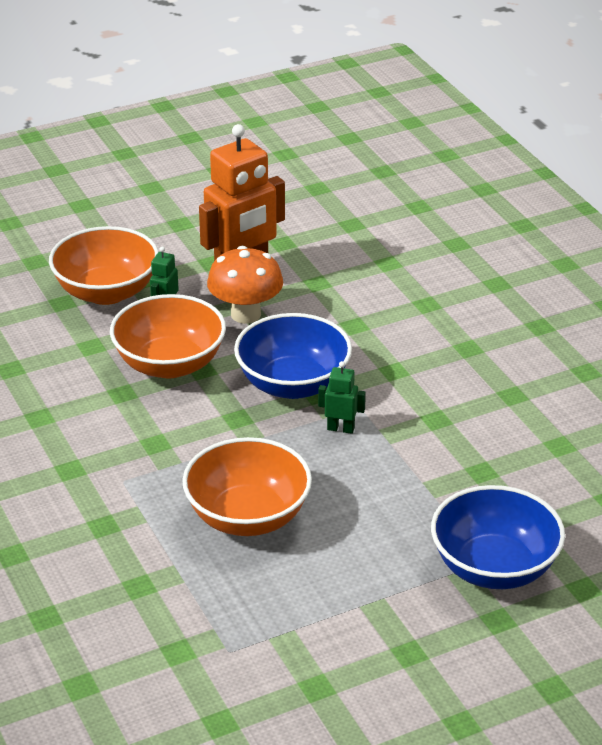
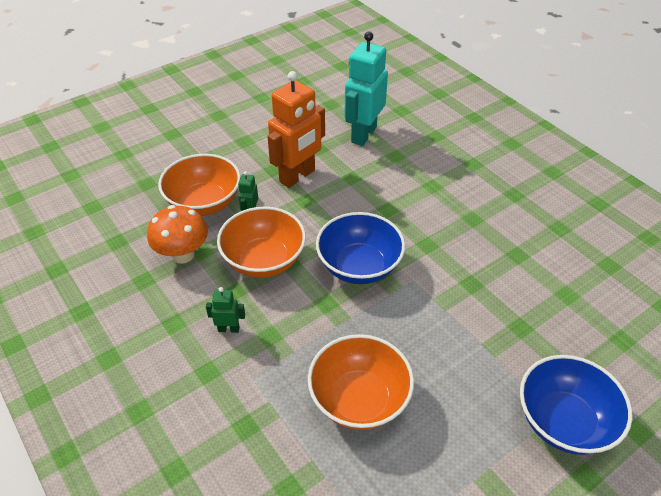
camera: 10 degrees left, 10 degrees up
(245, 314) = (309, 210): orange mushroom -> orange mushroom (182, 254)
(341, 428) = (405, 302): green robot -> green robot (228, 329)
(351, 231) = (363, 134): none -> turquoise robot

